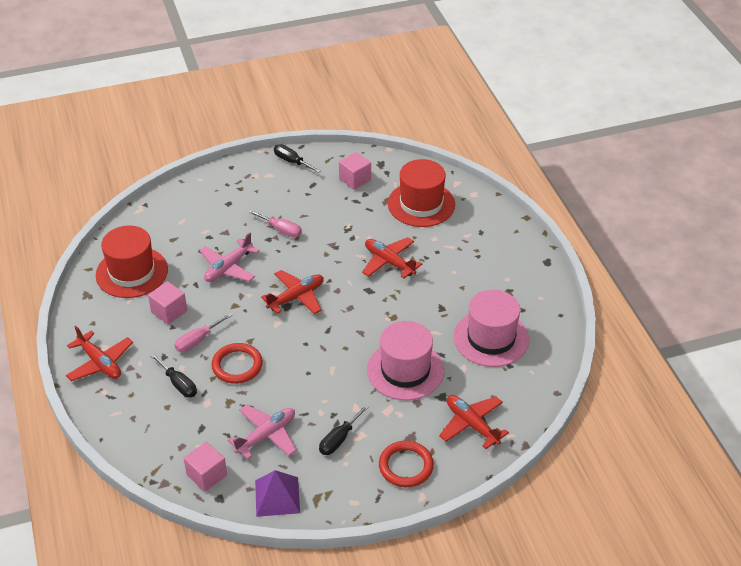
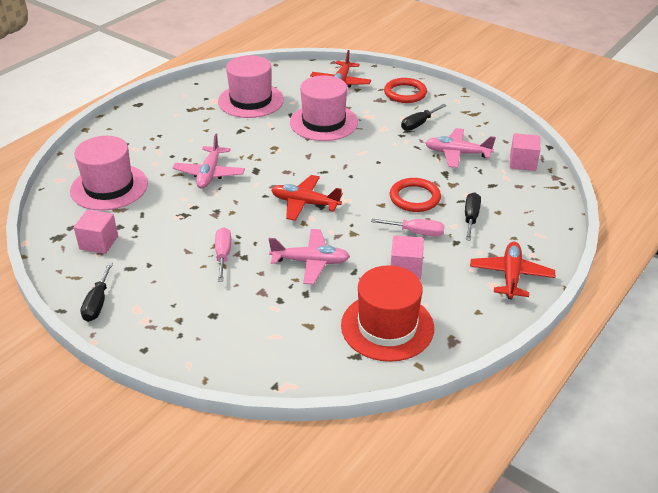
camera: 125 degrees left, 5 degrees down
(277, 496) = (495, 128): purple pyramid -> none
(339, 439) = (418, 124): black screwdriver -> black screwdriver turned 135 degrees clockwise
(389, 262) = (209, 174): red plane -> pink plane
(421, 204) = (109, 187): red hat -> pink hat

